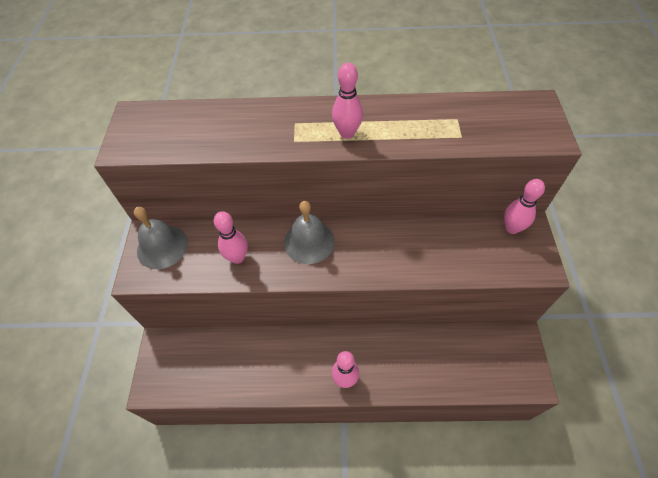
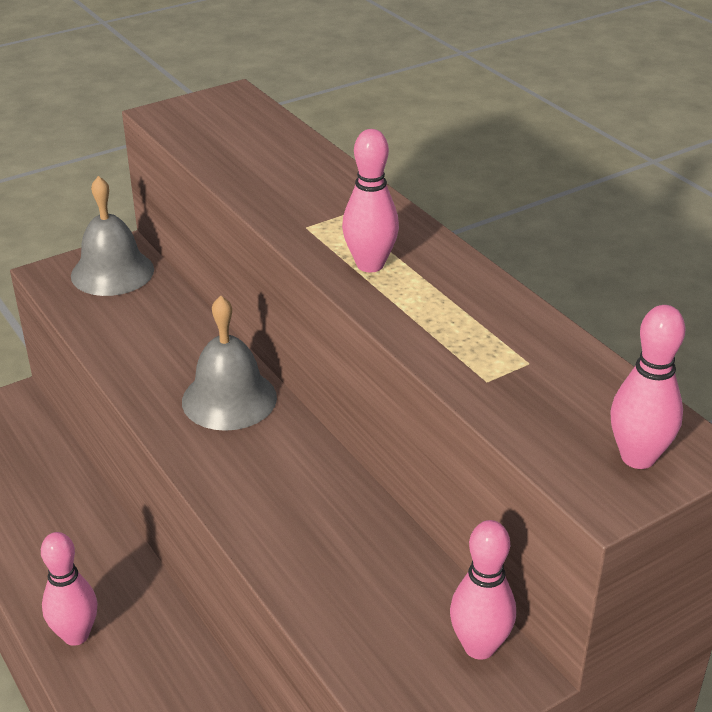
camera: 55 degrees right, 20 degrees down
(237, 257) = (144, 343): pink bowling pin -> pink bowling pin (638, 457)

